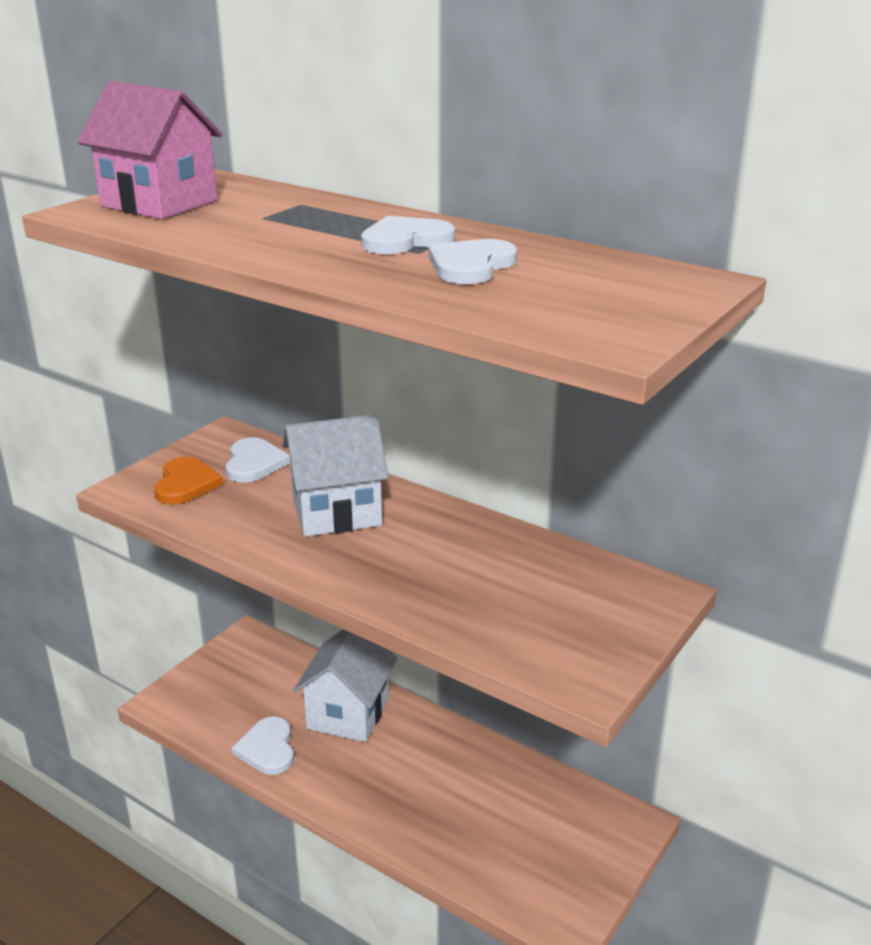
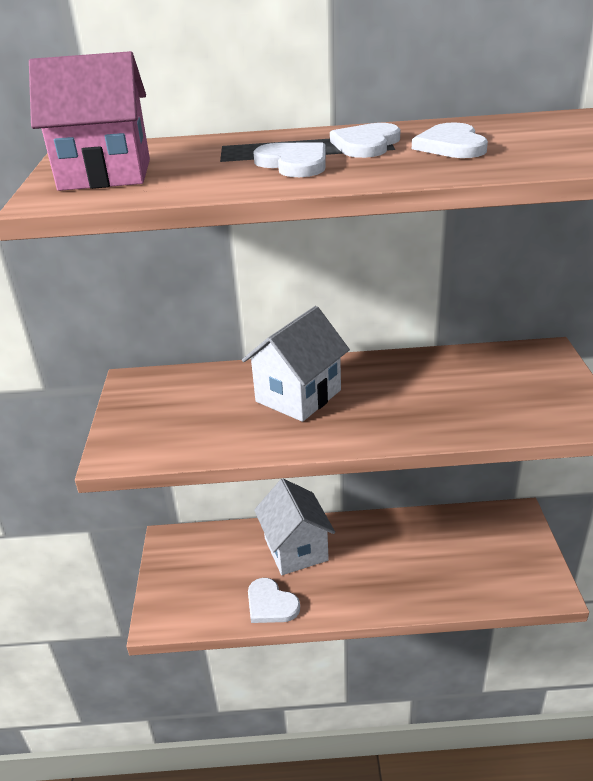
camera: 35 degrees left, 5 degrees up
(186, 484) = (158, 428): orange heart -> none
(254, 463) = (187, 391): white heart -> white heart (294, 163)

